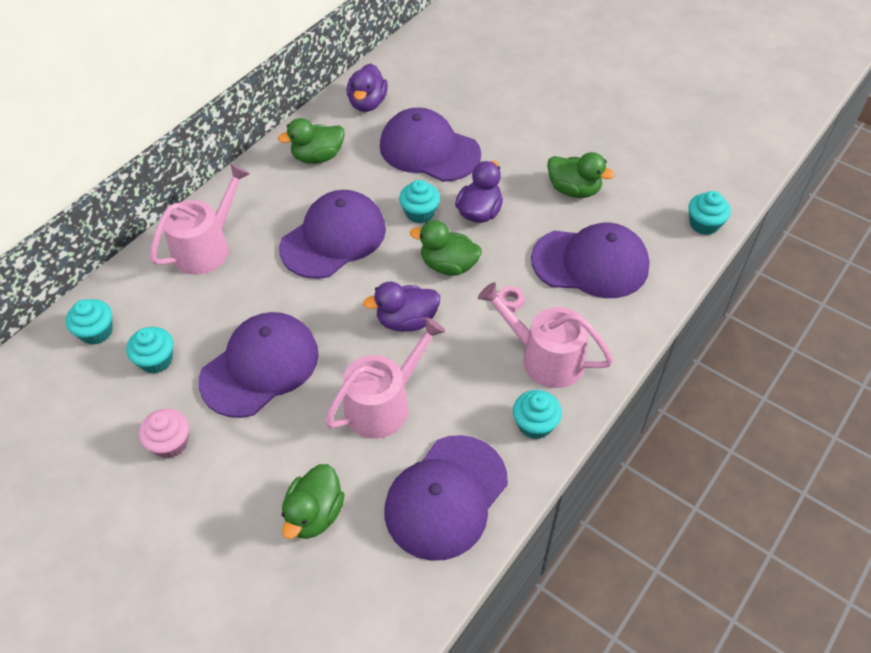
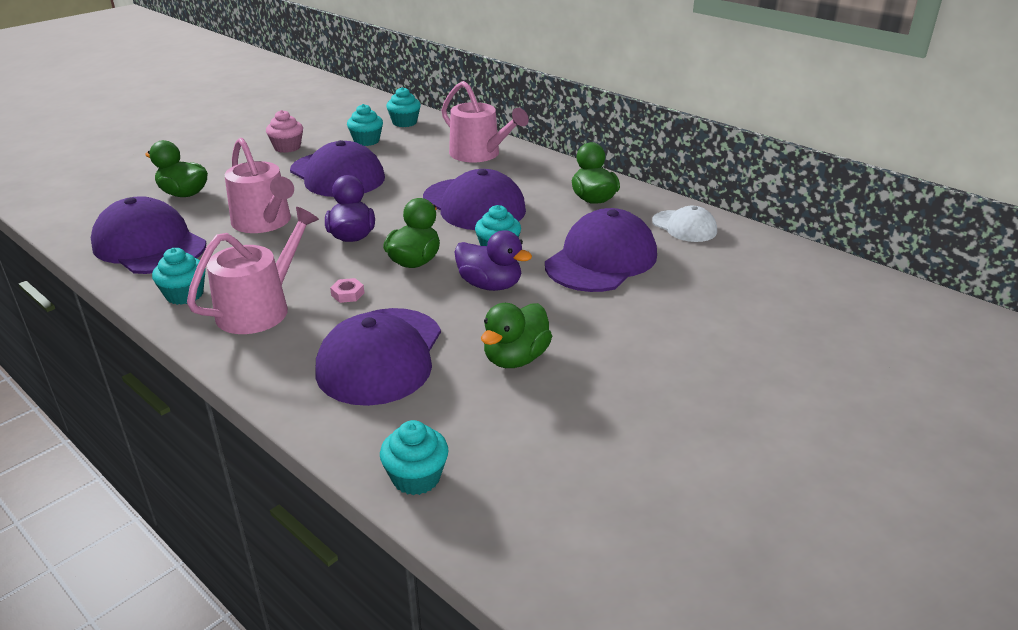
camera: 95 degrees right, 20 degrees down
(367, 103) = (684, 226): purple duck -> white cap

